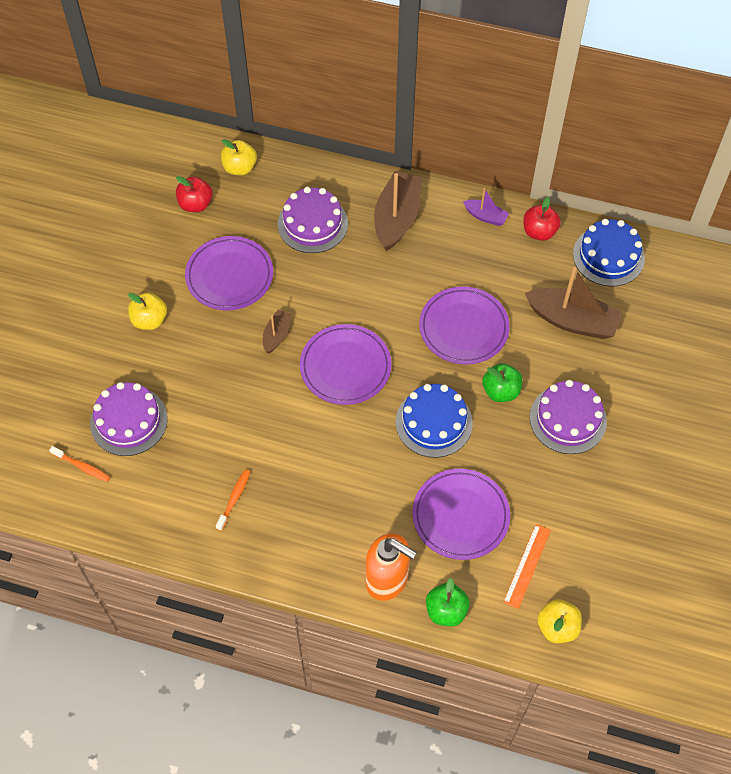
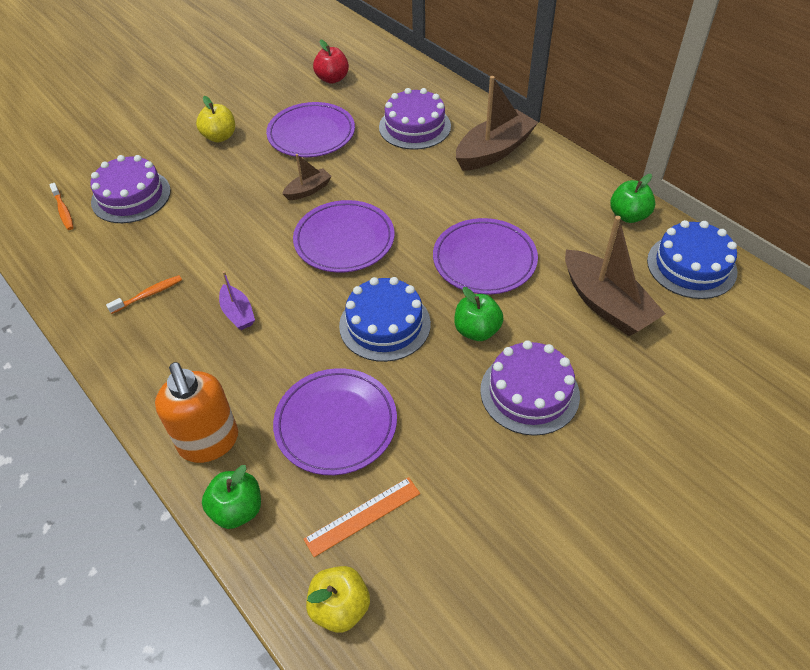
camera: 35 degrees right, 10 degrees down
(240, 168) = (390, 69): yellow apple -> none
(485, 216) = (581, 182): purple boat -> purple boat (238, 313)
(539, 232) = (628, 215): red apple -> green apple

